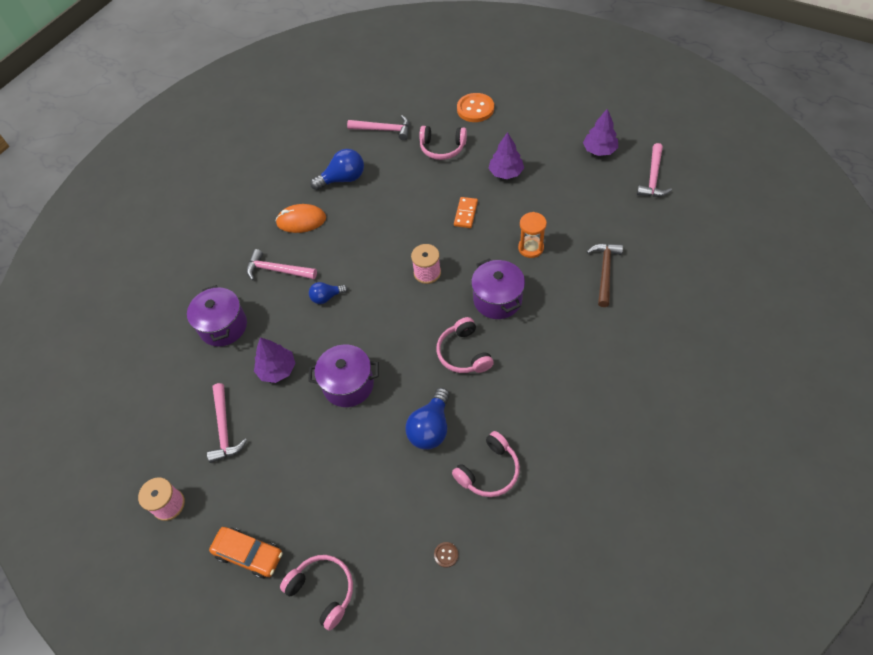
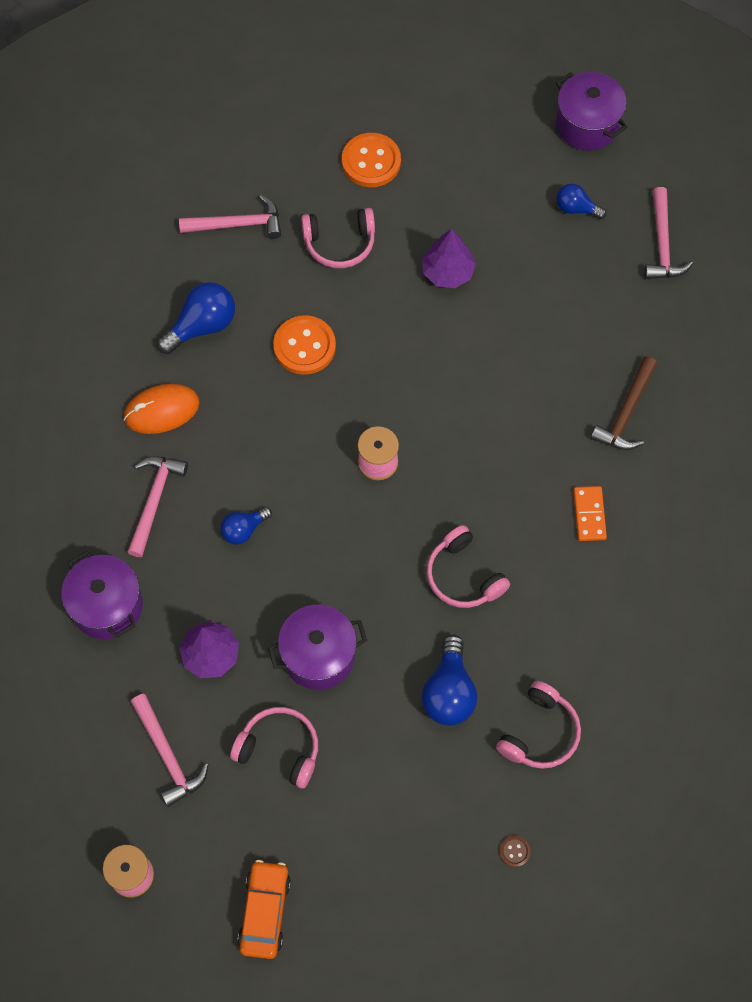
camera: 20 degrees left, 10 degrees up
(249, 554) = (264, 911): orange car -> orange car turned 90 degrees counterclockwise
(277, 270) = (155, 500): pink hammer -> pink hammer turned 105 degrees clockwise
(323, 591) = (375, 932): pink headphones -> pink headphones (279, 749)
(402, 199) = (304, 346): none -> orange button
(466, 214) = (407, 353): orange domino -> orange domino (589, 514)
(497, 299) = (488, 485): purple pot -> purple pot (587, 125)
(531, 248) = (515, 394): orange hourglass -> none
(599, 150) = (576, 208): purple tree -> blue light bulb
(605, 272) = (626, 413): brown hammer -> brown hammer turned 150 degrees counterclockwise

